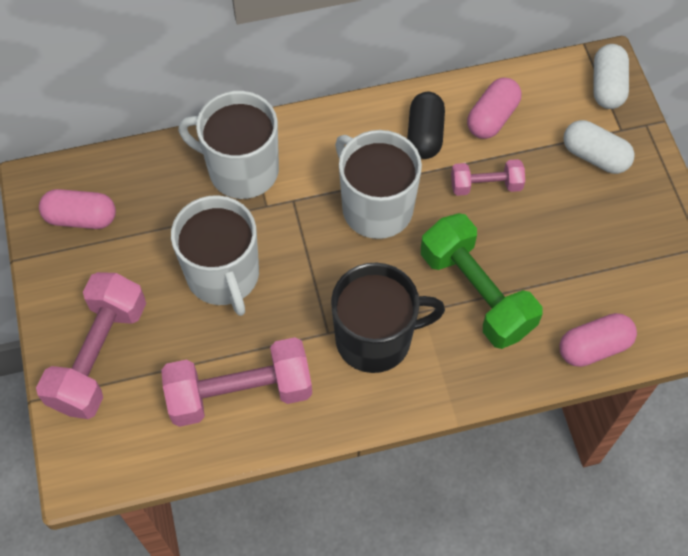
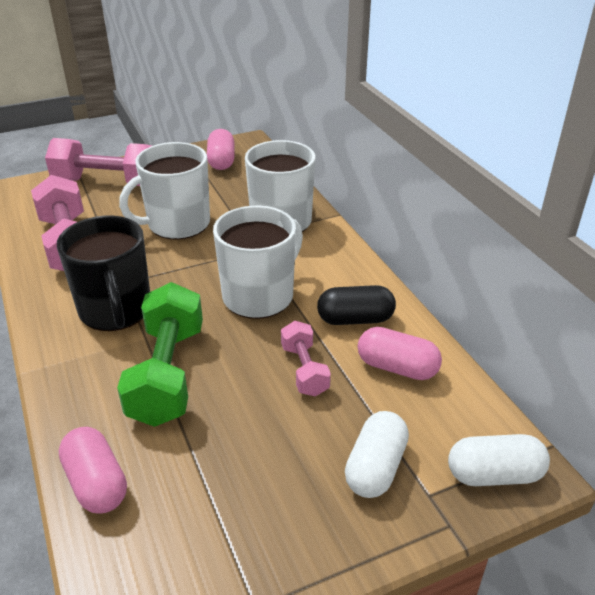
camera: 80 degrees right, 25 degrees down
(476, 293) = (167, 374): green dumbbell -> green dumbbell turned 45 degrees counterclockwise

